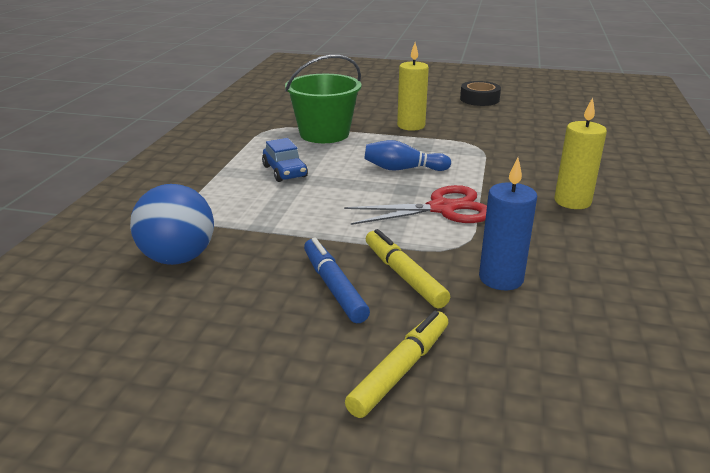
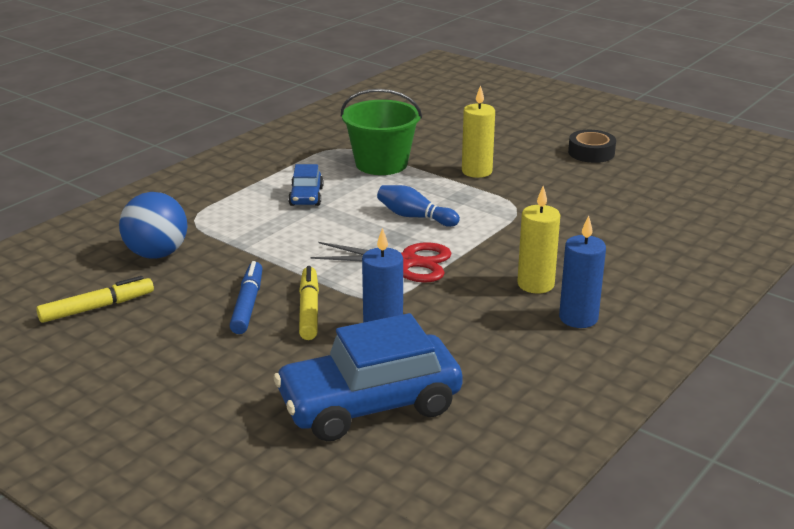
camera: 25 degrees right, 0 degrees up
(400, 370) = (235, 372): yellow marker -> yellow marker (97, 308)
(584, 363) = (369, 405): none -> blue car
(643, 221) = (578, 318): none -> blue candle

